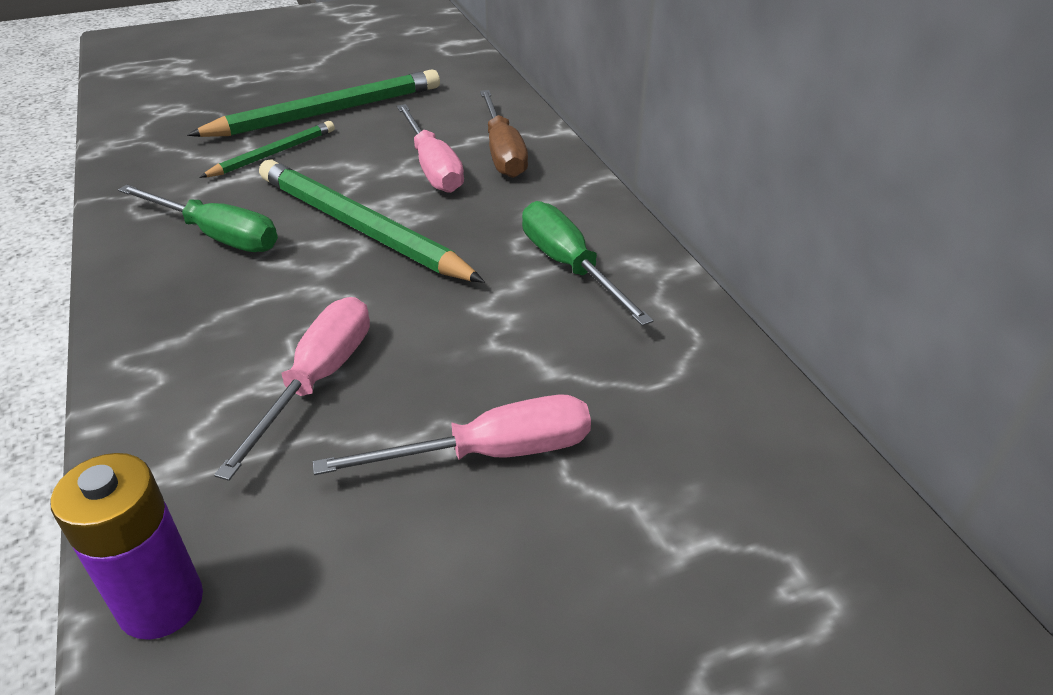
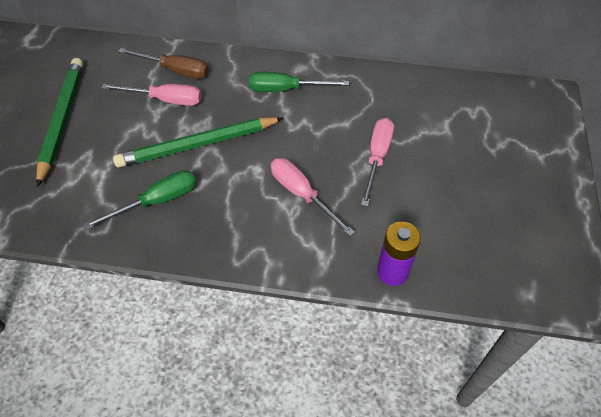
camera: 60 degrees left, 15 degrees up
(273, 153) = (89, 156): green pencil -> none

